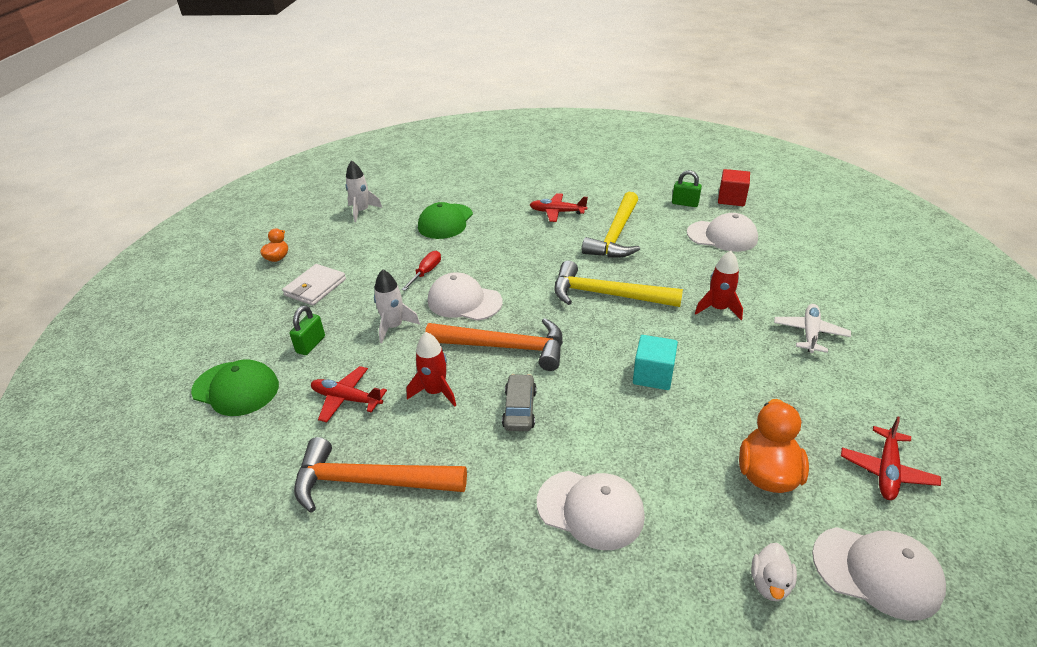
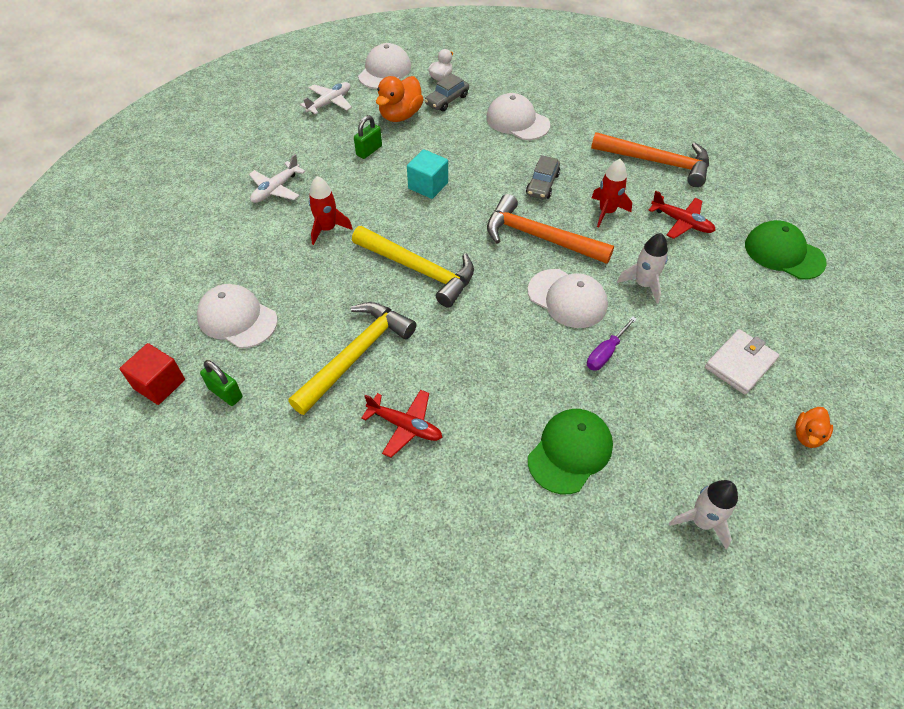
camera: 165 degrees left, 15 degrees up
(311, 344) = (726, 283): green padlock -> green padlock (369, 151)
(426, 273) = (606, 353): red screwdriver -> purple screwdriver
(722, 526) = (447, 100): none -> grey car
(877, 571) = (384, 71): white cap -> white cap turned 75 degrees clockwise
(886, 471) = (330, 103): red plane -> white plane

